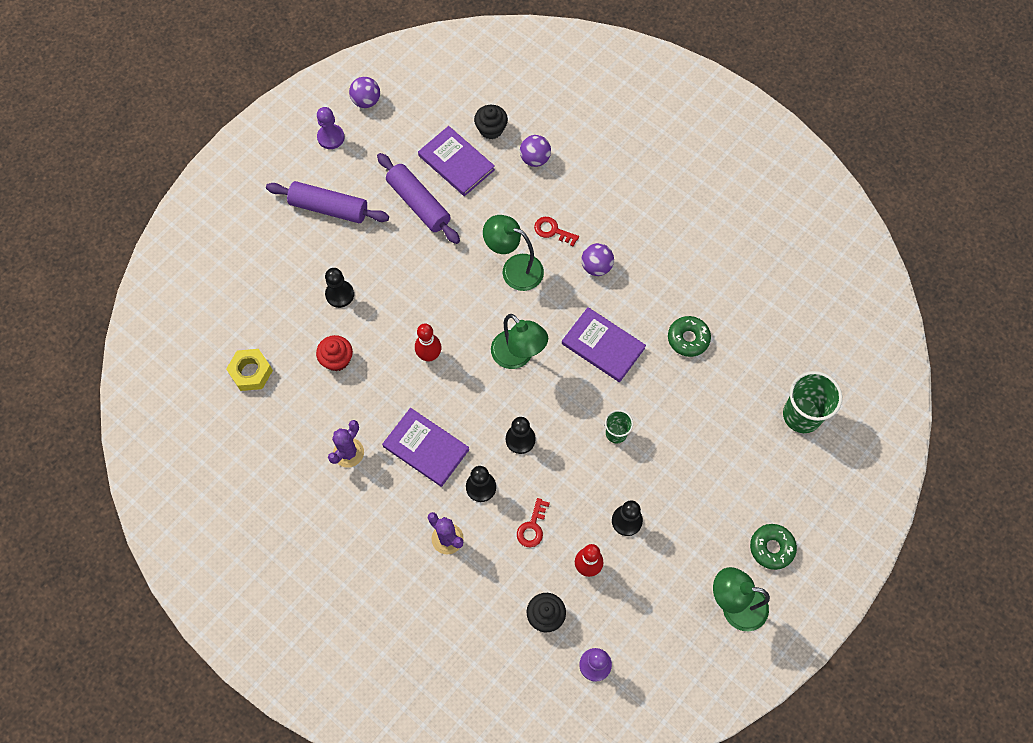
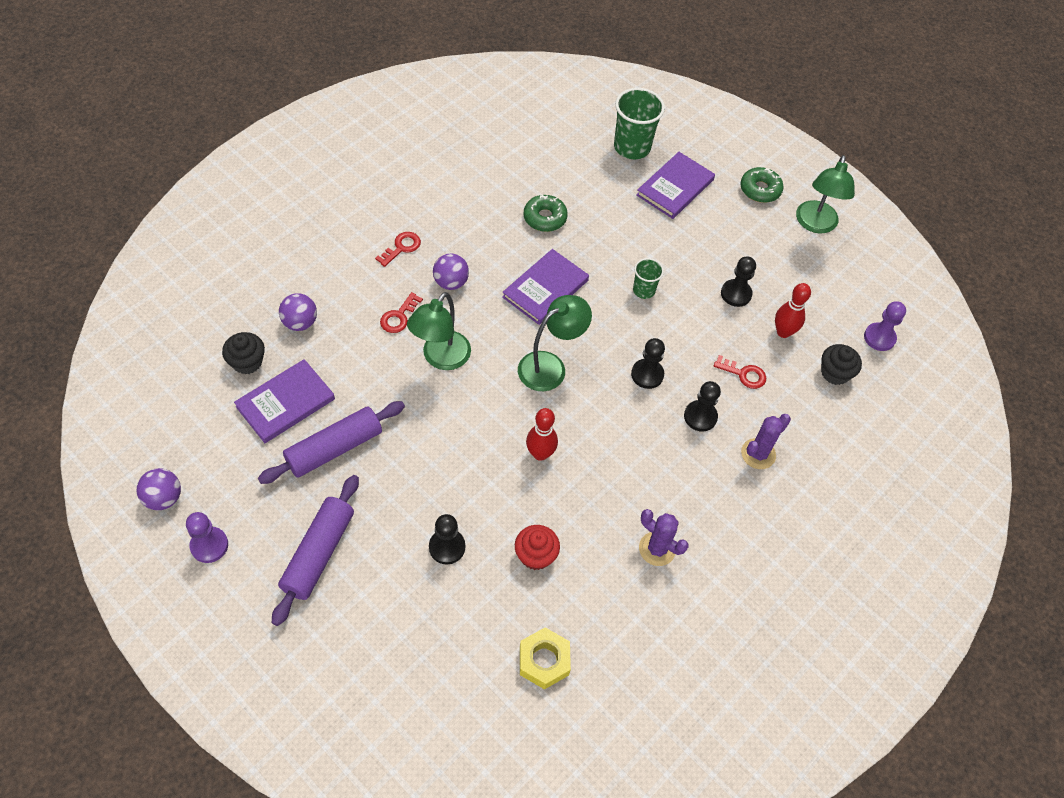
camera: 90 degrees left, 10 degrees down
(426, 448) = (654, 466): purple book -> purple book (675, 187)
(628, 222) = (401, 247): none -> red key

